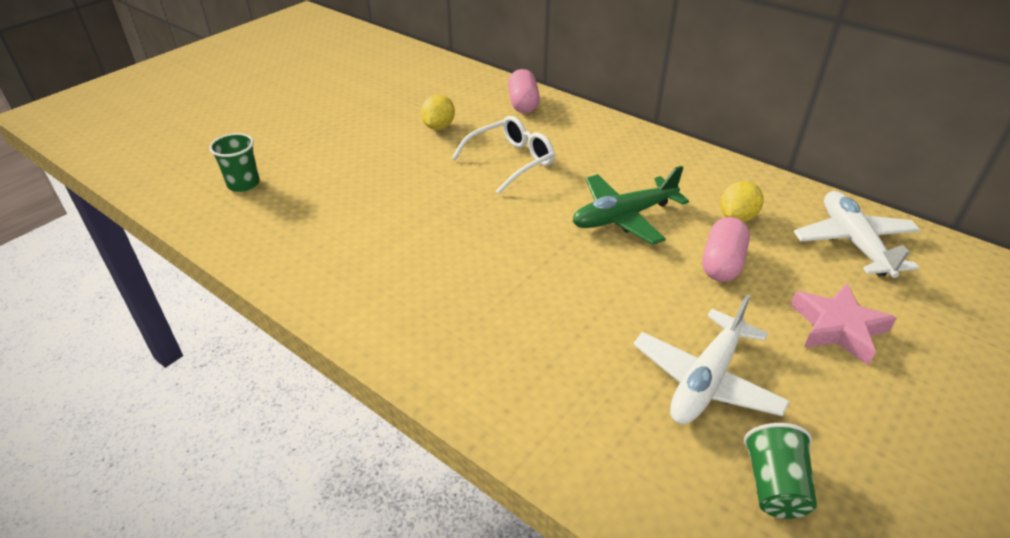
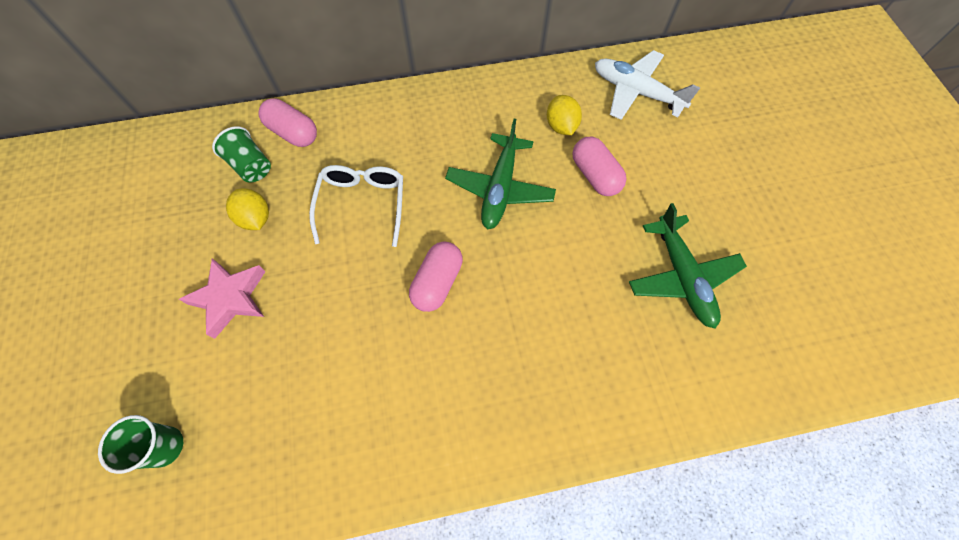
camera: 50 degrees left, 25 degrees up
(496, 230) = (437, 282): none -> pink capsule
(706, 380) = (682, 277): white plane -> green plane
(774, 486) = (776, 312): green cup -> green cup (251, 166)
(838, 328) = (694, 170): pink star -> pink star (230, 298)

